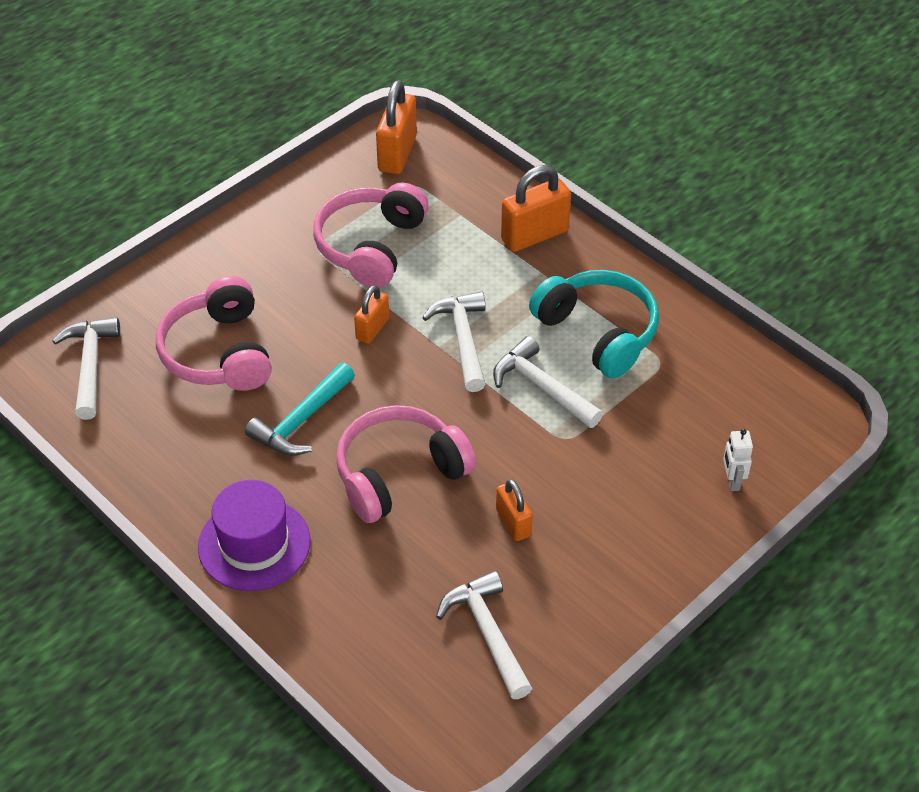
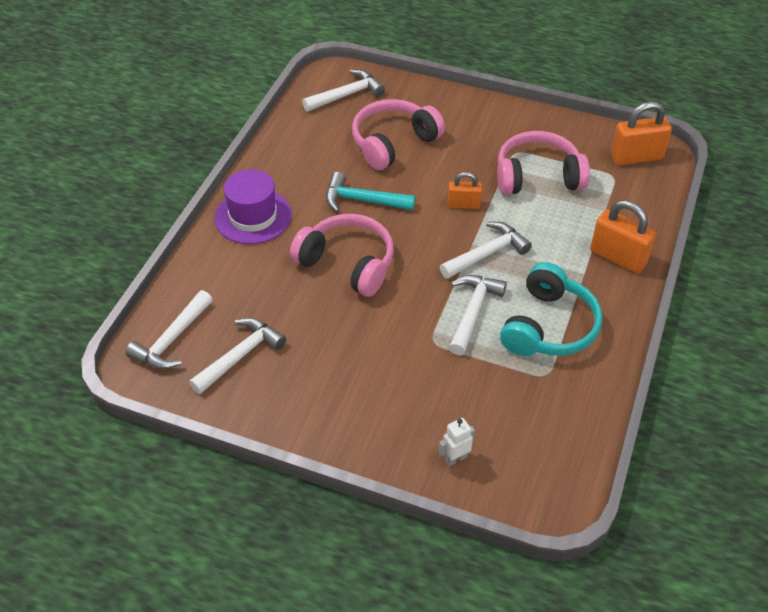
camera: 65 degrees right, 0 degrees up
(421, 700) = (172, 340): none -> white hammer
(513, 522) = (340, 337): orange padlock -> none

